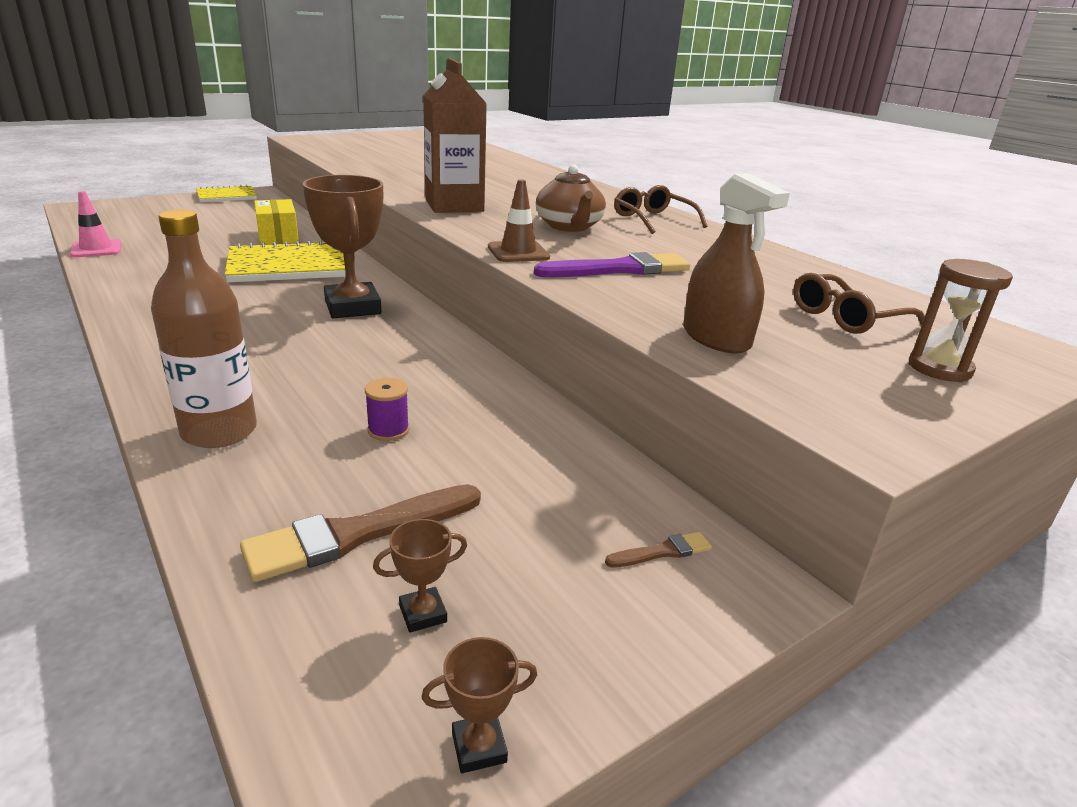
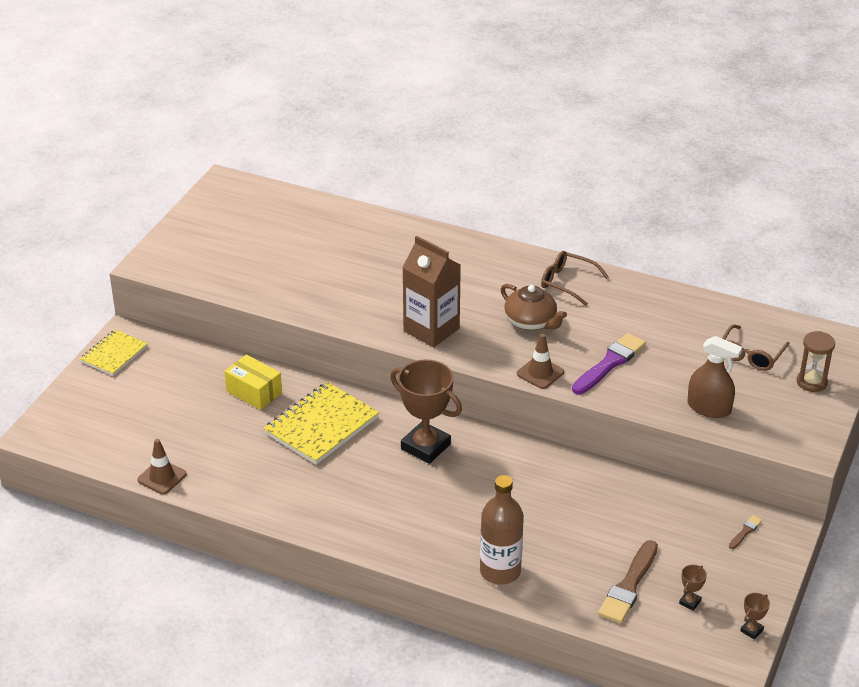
camera: 30 degrees left, 10 degrees up
(96, 249) = (162, 477): pink traffic cone -> brown traffic cone
(388, 430) = (572, 529): purple spool -> none

